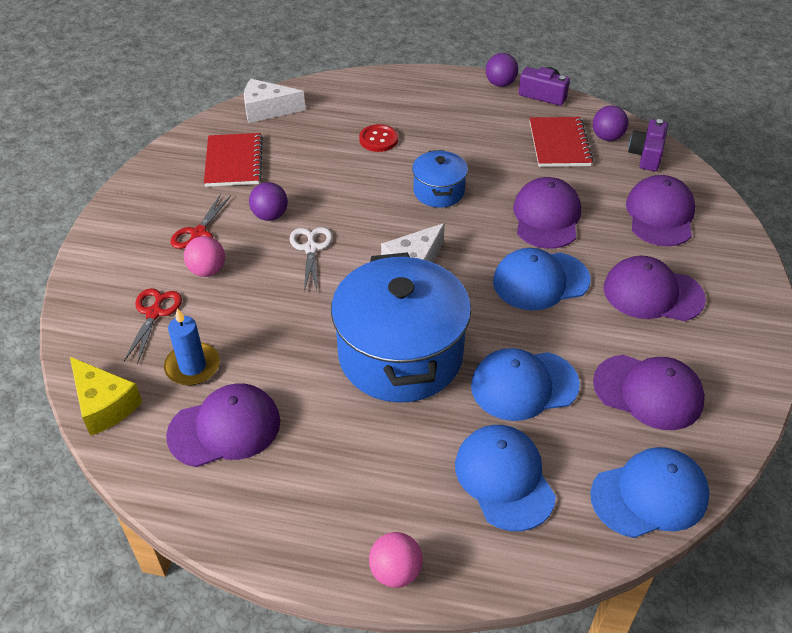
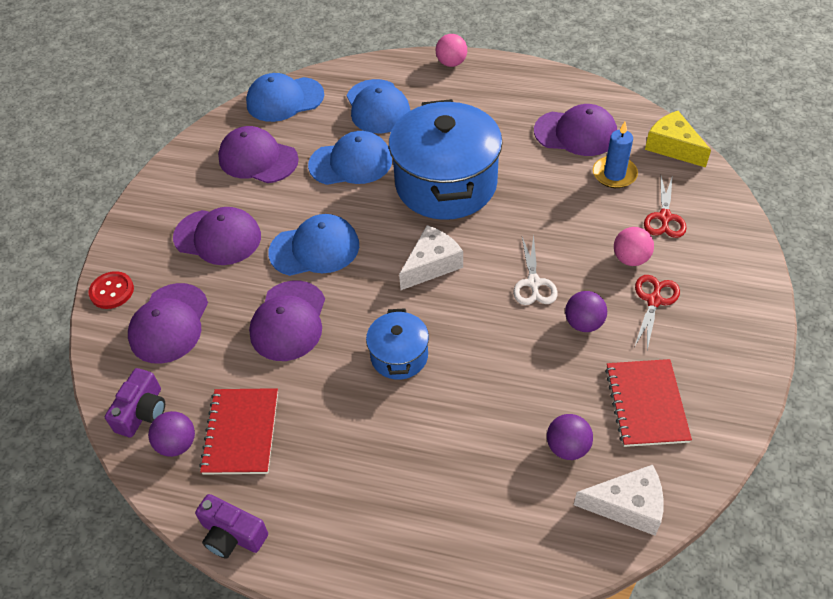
camera: 175 degrees left, 5 degrees up
(225, 428) = (575, 133): purple cap -> purple cap turned 150 degrees counterclockwise
(378, 139) = (469, 443): red button -> red button (112, 291)
(500, 84) = (288, 564): purple ball -> purple ball (567, 447)

